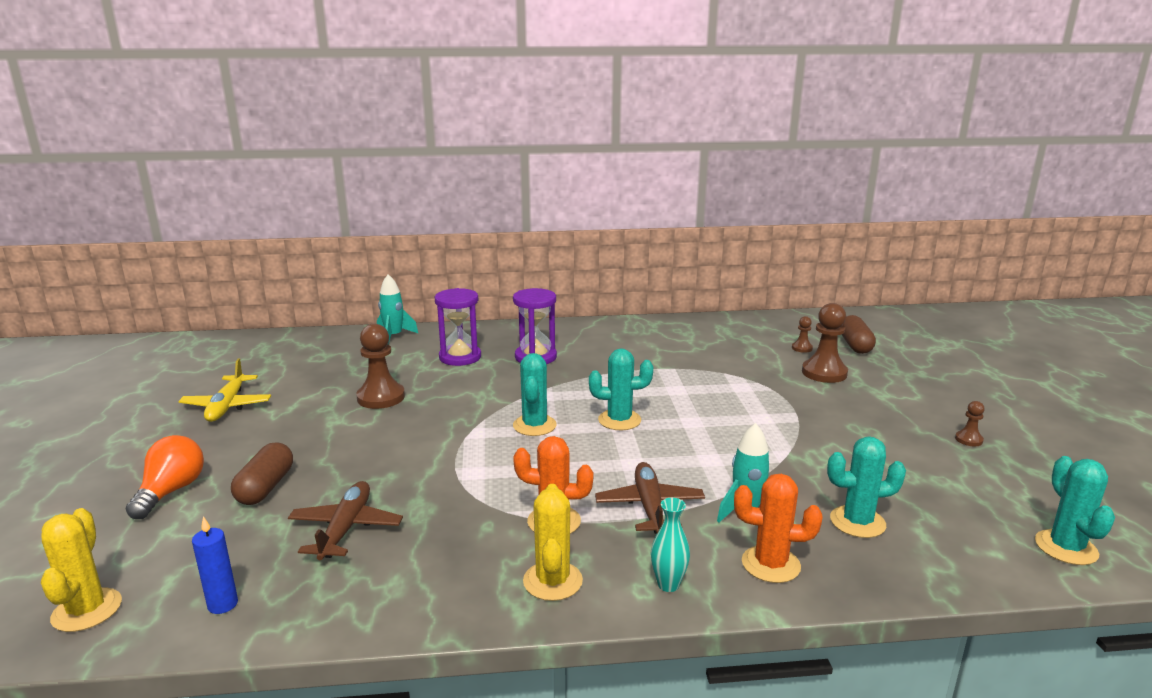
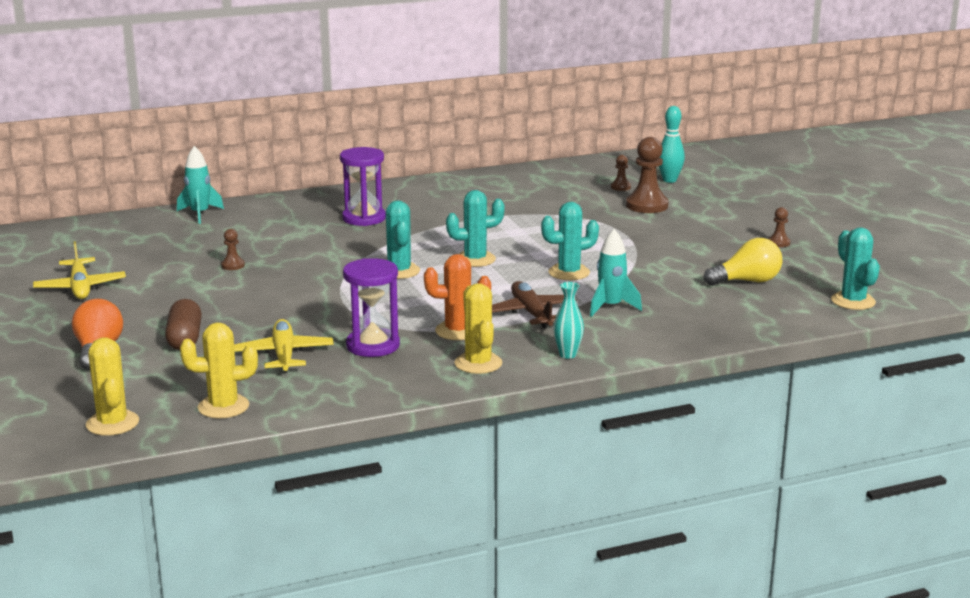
camera: 15 degrees left, 0 degrees up
(223, 604) = (223, 407): blue candle -> yellow cactus
(346, 528) = (284, 355): brown plane -> yellow plane
(381, 397) = (233, 265): brown pawn -> brown pawn, size x0.49
(460, 357) = (286, 225): purple hourglass -> purple hourglass (373, 346)
(770, 564) = (640, 335): orange cactus -> none
(855, 345) = (669, 180): brown capsule -> turquoise bowling pin
(857, 522) = (699, 304): turquoise cactus -> turquoise cactus (569, 273)
(924, 493) = (747, 281): none -> yellow light bulb

